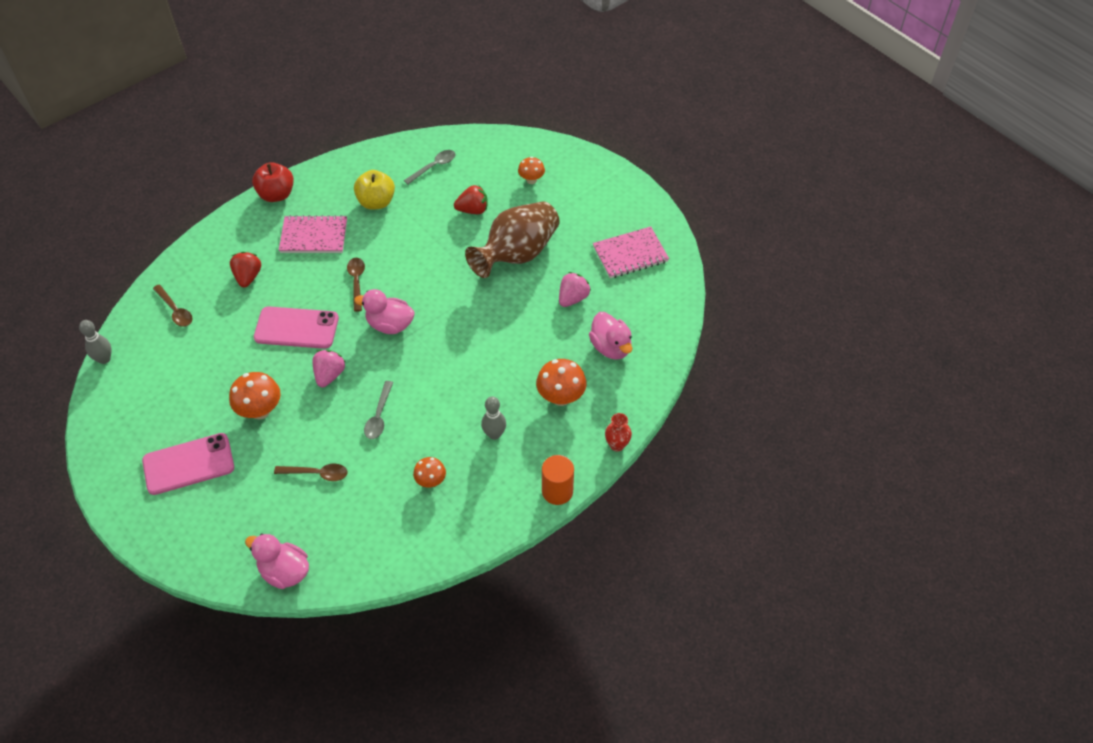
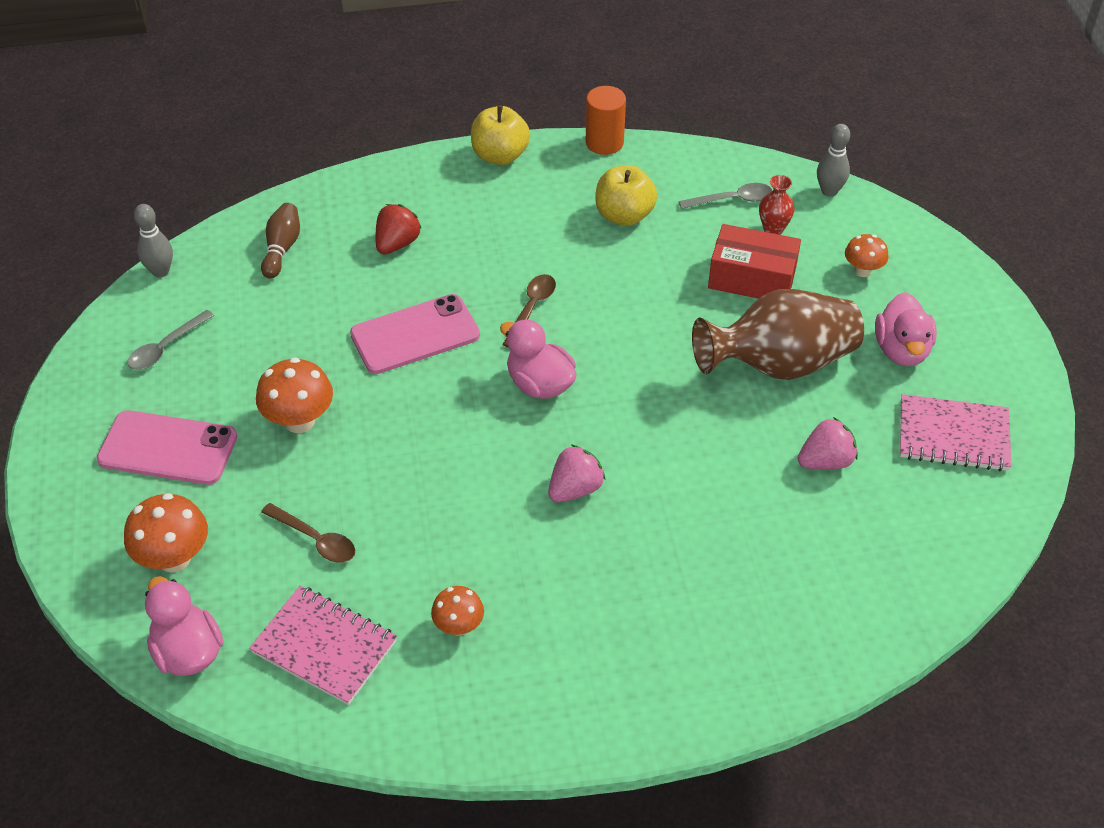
camera: 30 degrees right, 5 degrees down
(175, 311) = (282, 248): brown spoon -> brown bowling pin
(276, 194) = (500, 156): red apple -> yellow apple
(296, 328) = (415, 335): pink phone -> pink phone turned 60 degrees counterclockwise
(314, 236) = (513, 227): pink notebook -> pink notebook (324, 647)
(329, 375) = (417, 415): pink strawberry -> pink strawberry (575, 489)
(379, 416) = (446, 501): grey spoon -> grey spoon (165, 348)
(473, 210) = (752, 278): red strawberry -> red box
(494, 434) = (589, 603): grey bowling pin -> grey bowling pin (829, 191)
(557, 491) = (631, 734): orange cylinder -> orange cylinder (604, 142)
(561, 397) = (720, 596): orange mushroom -> orange mushroom (174, 558)
(611, 347) = (842, 558): pink duck -> pink duck (901, 350)
(617, 445) = (764, 710): red vase -> red vase (773, 229)

